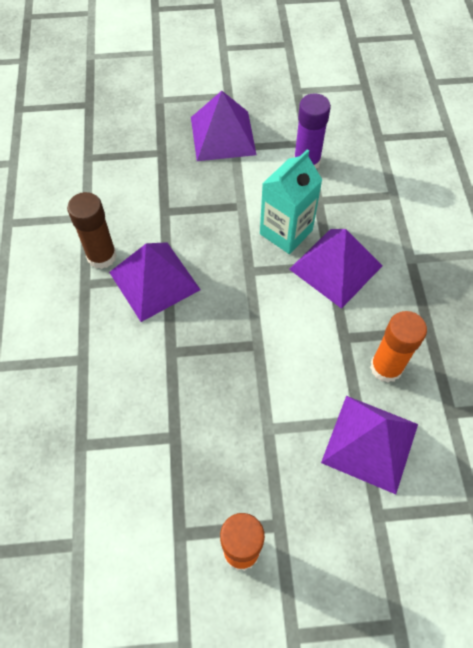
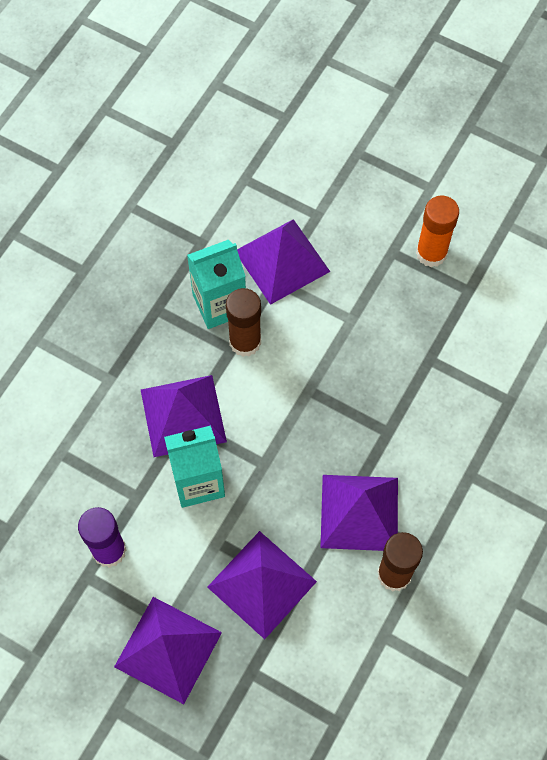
camera: 145 degrees left, 5 degrees up
(191, 199) = (262, 584): none -> purple pyramid
(339, 350) = (245, 342): none -> brown glue stick
(386, 367) = (219, 304): orange glue stick -> turquoise carton

